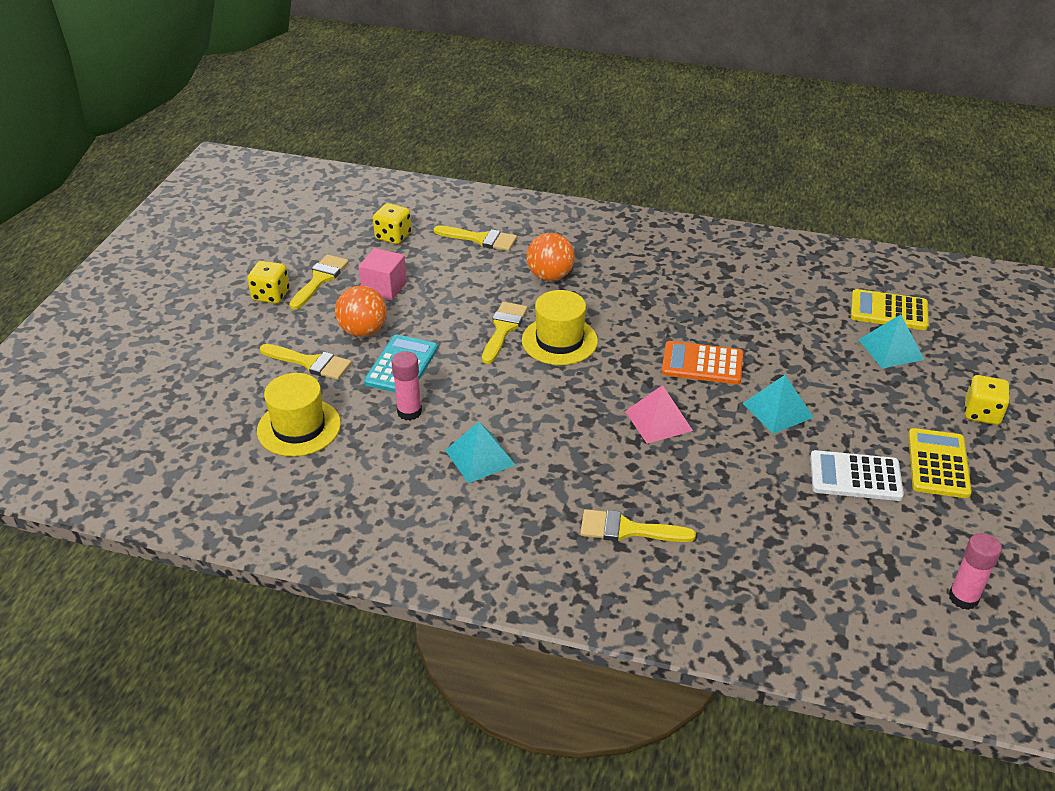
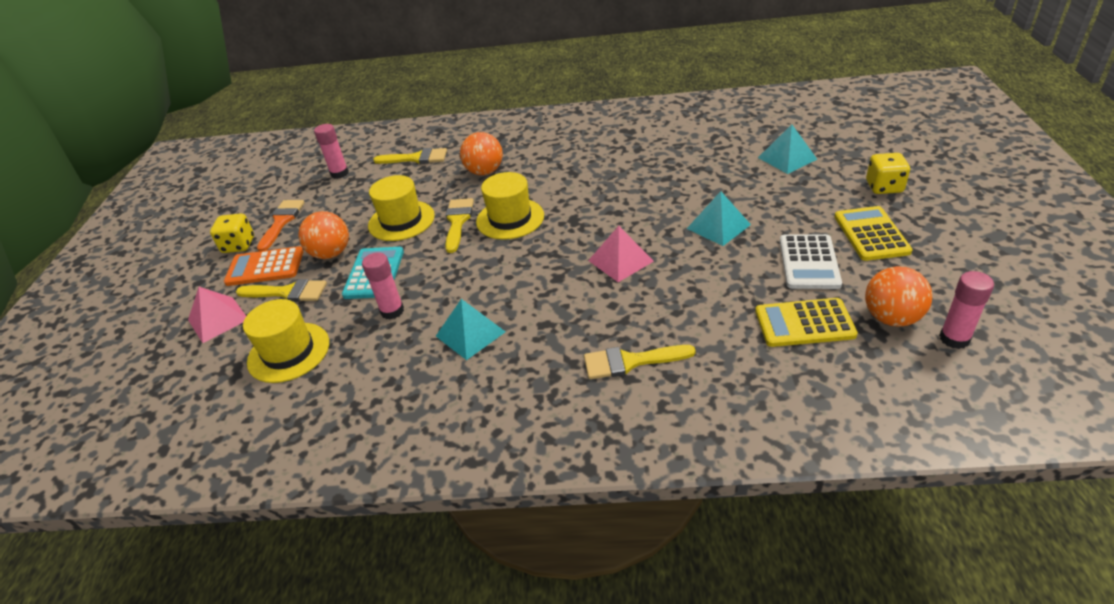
camera: 10 degrees left, 0 degrees up
(237, 373) = (218, 319): none -> pink pyramid
(320, 279) = (281, 222): yellow brush -> orange brush
(384, 288) = (342, 215): pink cube -> none
(393, 236) = (339, 173): yellow dice -> pink glue stick
(444, 312) = (401, 221): none -> yellow hat
(702, 364) = (639, 206): orange calculator -> orange calculator (265, 267)
(855, 477) = (809, 262): white calculator -> white calculator turned 75 degrees counterclockwise
(889, 311) = (771, 132): yellow calculator -> yellow calculator (804, 323)
(910, 559) = (891, 318): none -> orange ball

